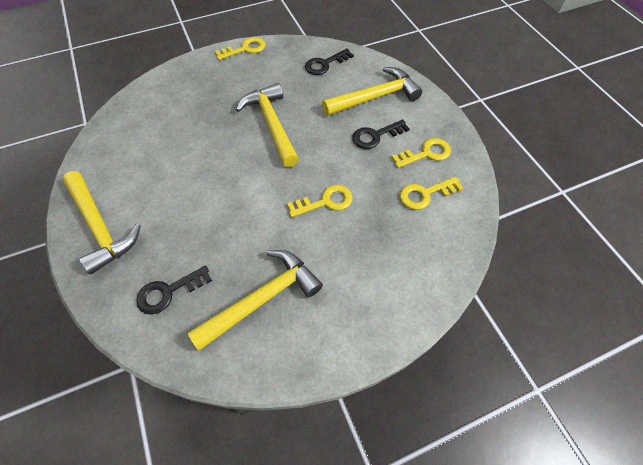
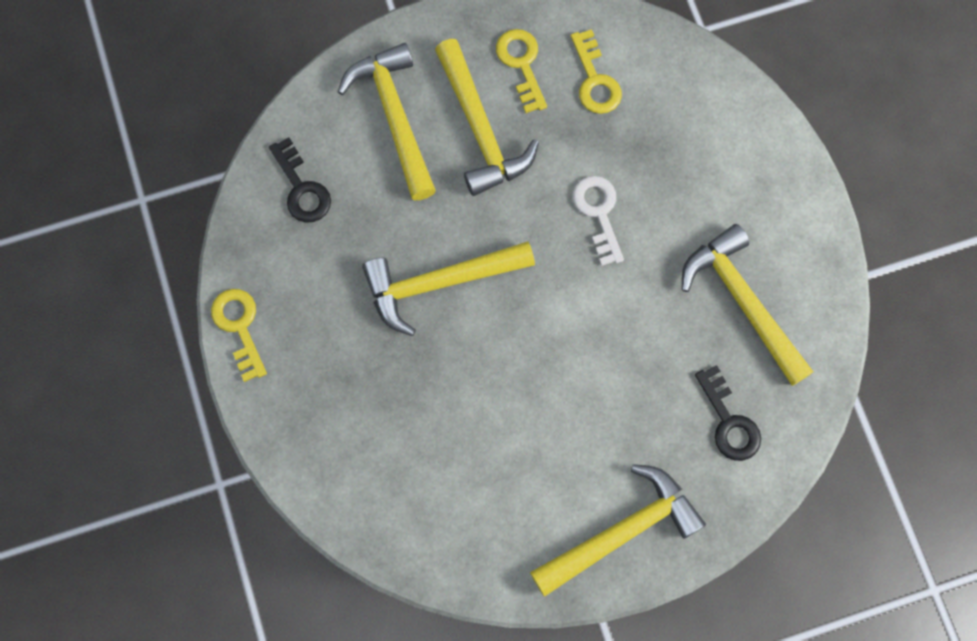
camera: 85 degrees left, 15 degrees up
(325, 202) = (598, 213): yellow key -> white key
(375, 136) = (480, 129): black key -> yellow hammer

